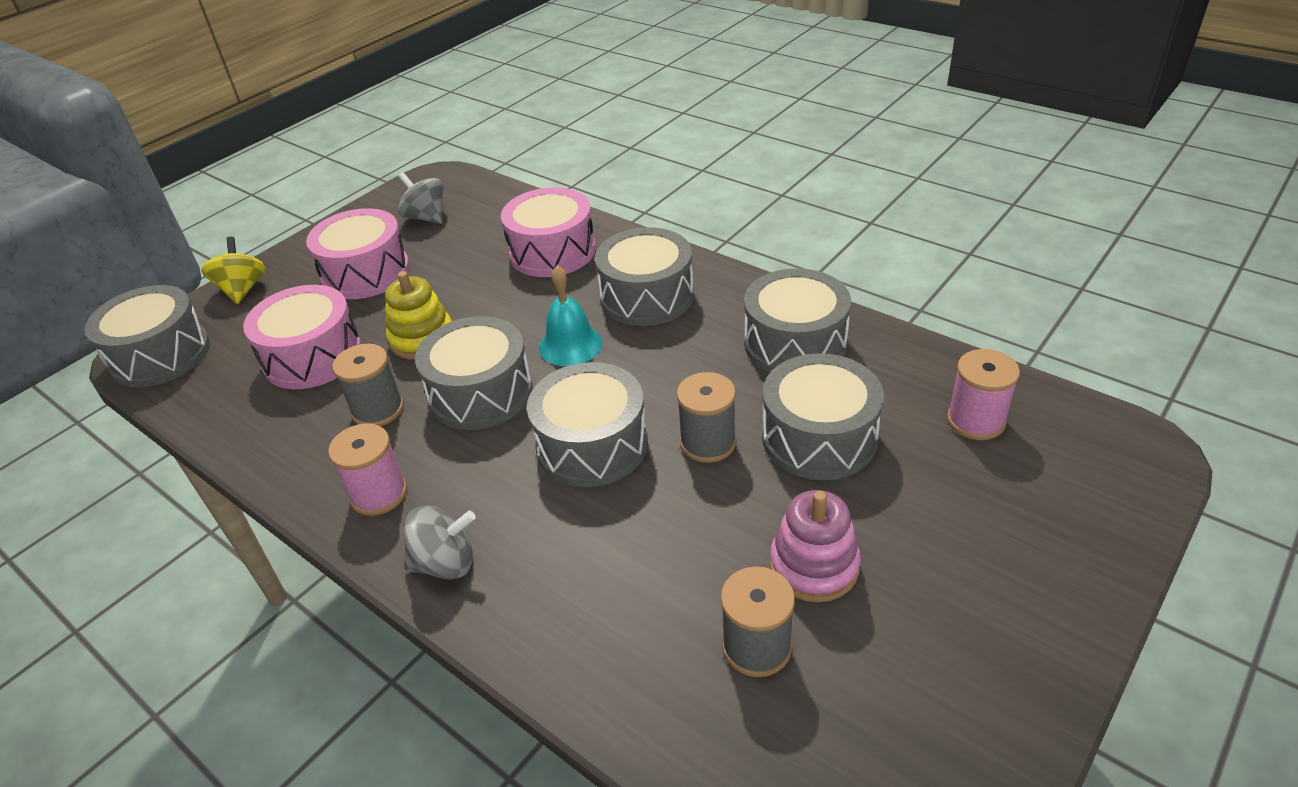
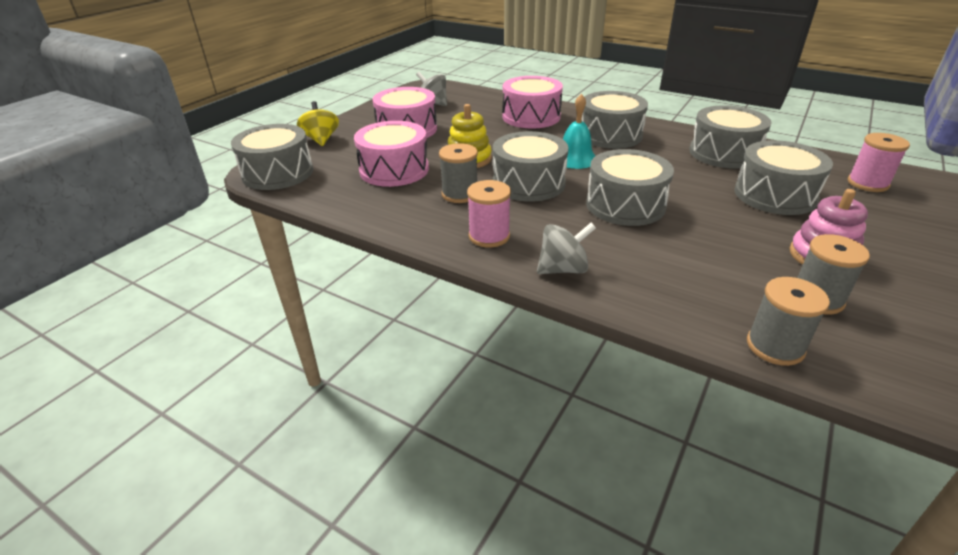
camera: 10 degrees left, 5 degrees down
(708, 443) = (703, 200): grey spool -> grey spool (775, 346)

